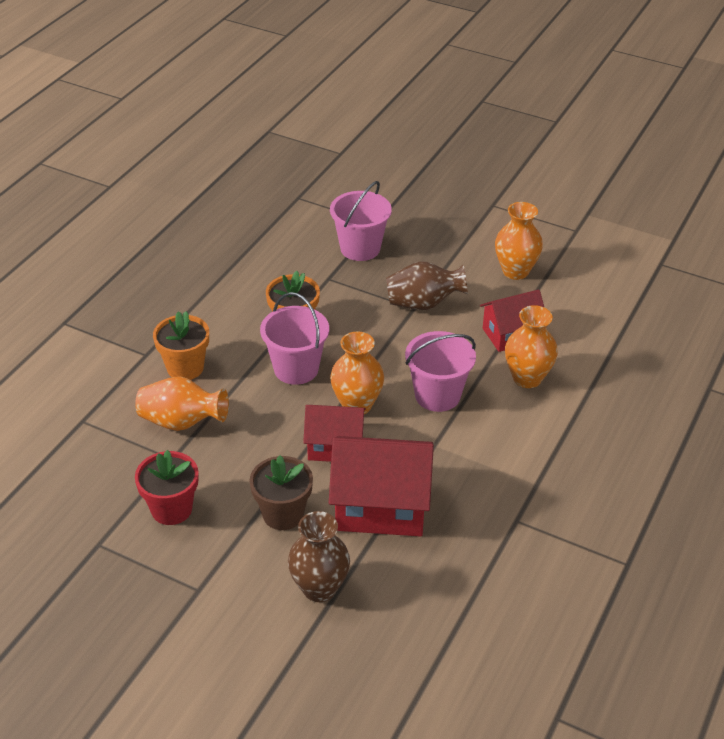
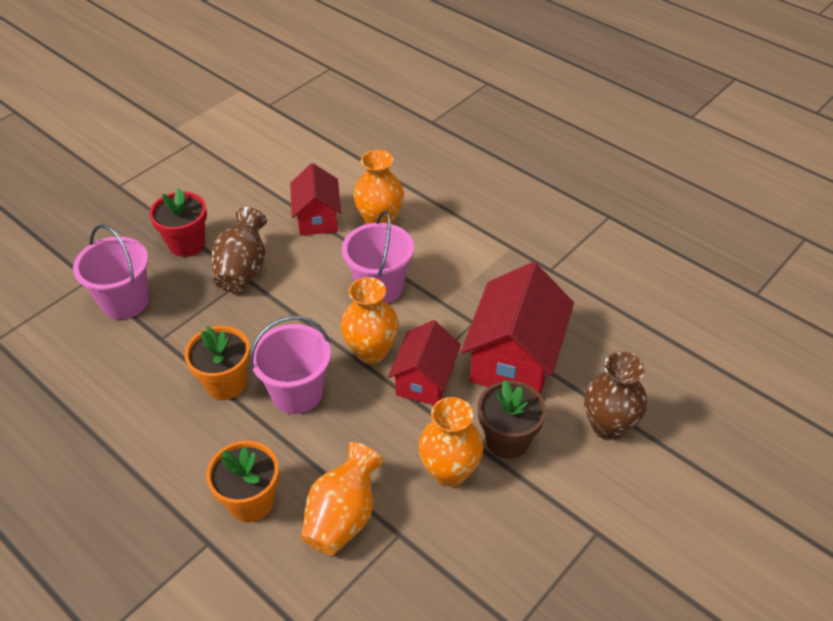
camera: 75 degrees left, 5 degrees up
(171, 509) = (478, 544): red flower pot -> red flower pot (187, 244)
(515, 271) = (229, 194): orange vase -> orange vase (449, 471)

